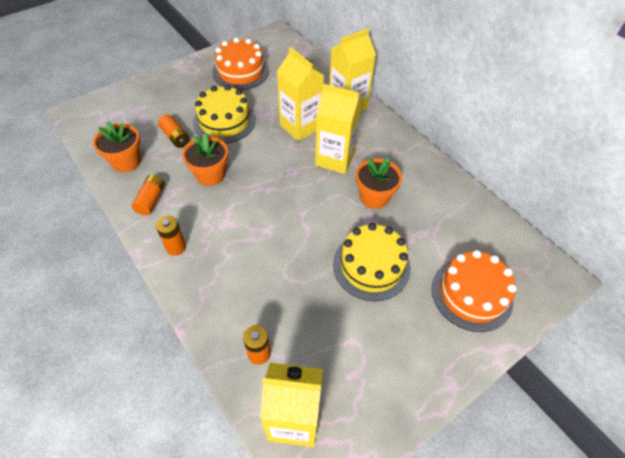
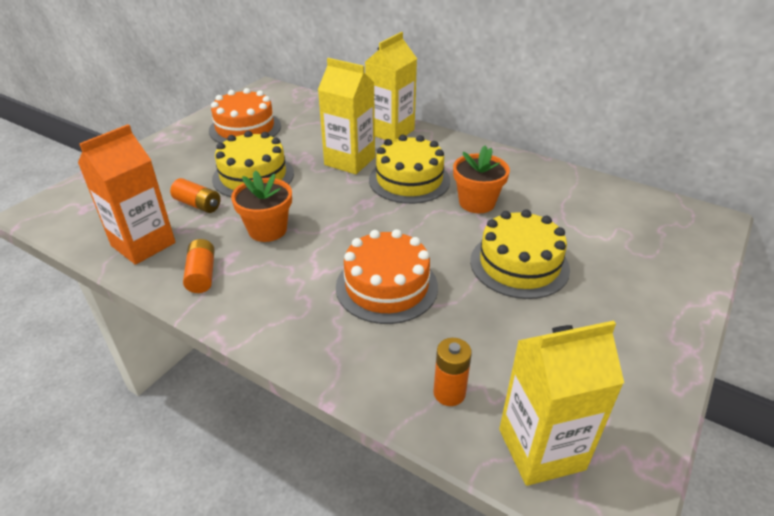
camera: 20 degrees left, 15 degrees down
(126, 162) = (143, 244): orange flower pot -> orange carton
(176, 247) = (266, 314): orange battery -> none
(335, 159) = (409, 180): yellow carton -> yellow cake
(471, 294) = (642, 259): orange cake -> orange cake (386, 286)

